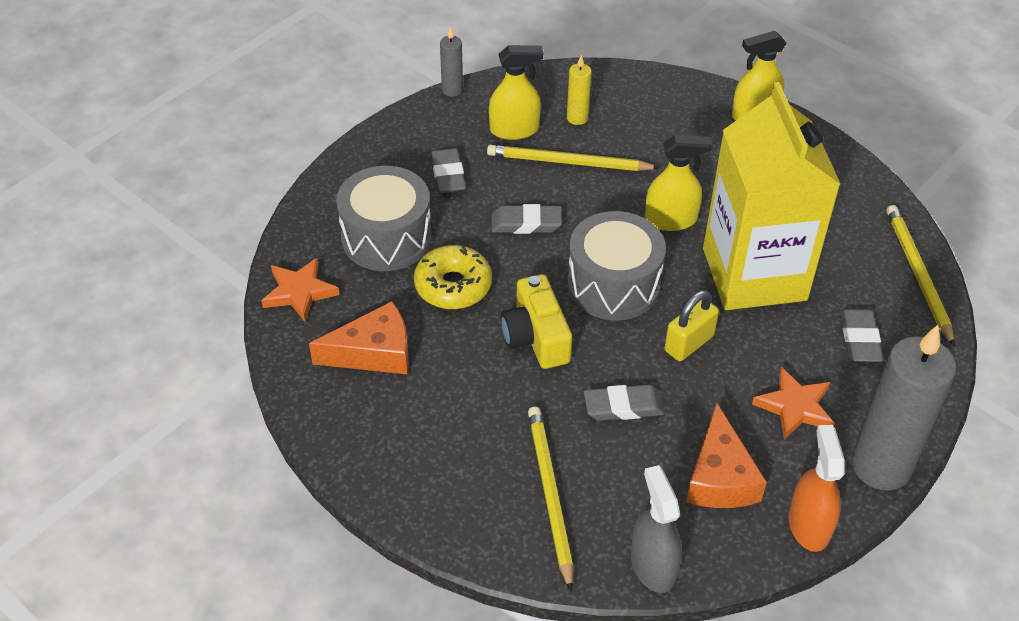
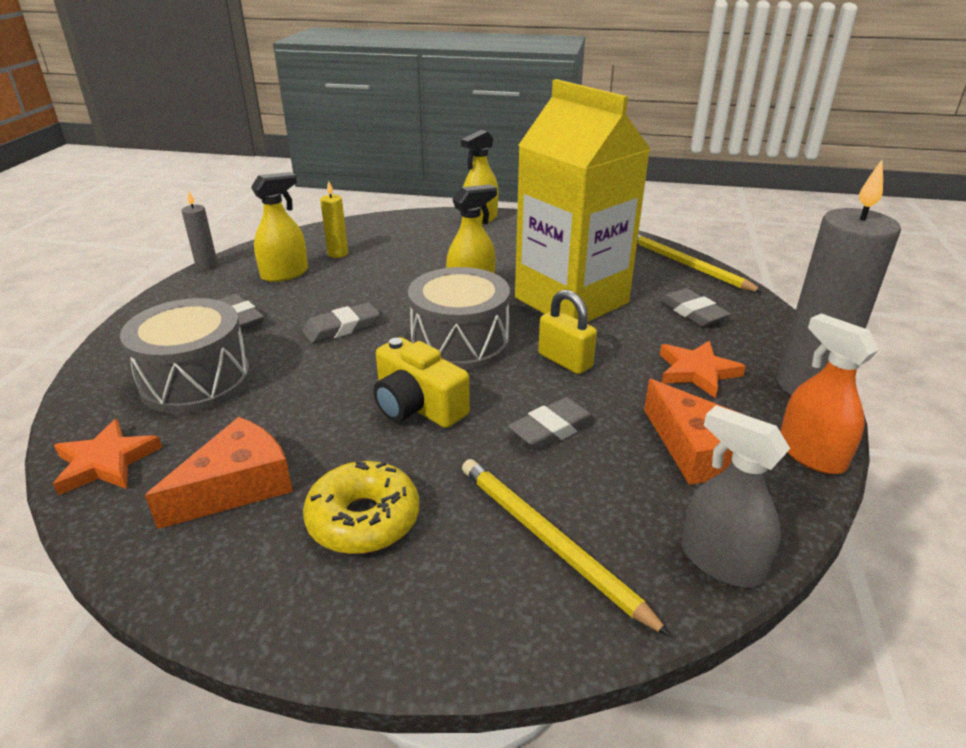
camera: 30 degrees left, 15 degrees down
(453, 286) = (297, 395): yellow donut -> yellow donut (363, 519)
(568, 162) = (351, 280): yellow pencil -> none
(689, 343) = (565, 361): yellow padlock -> yellow padlock turned 60 degrees counterclockwise

